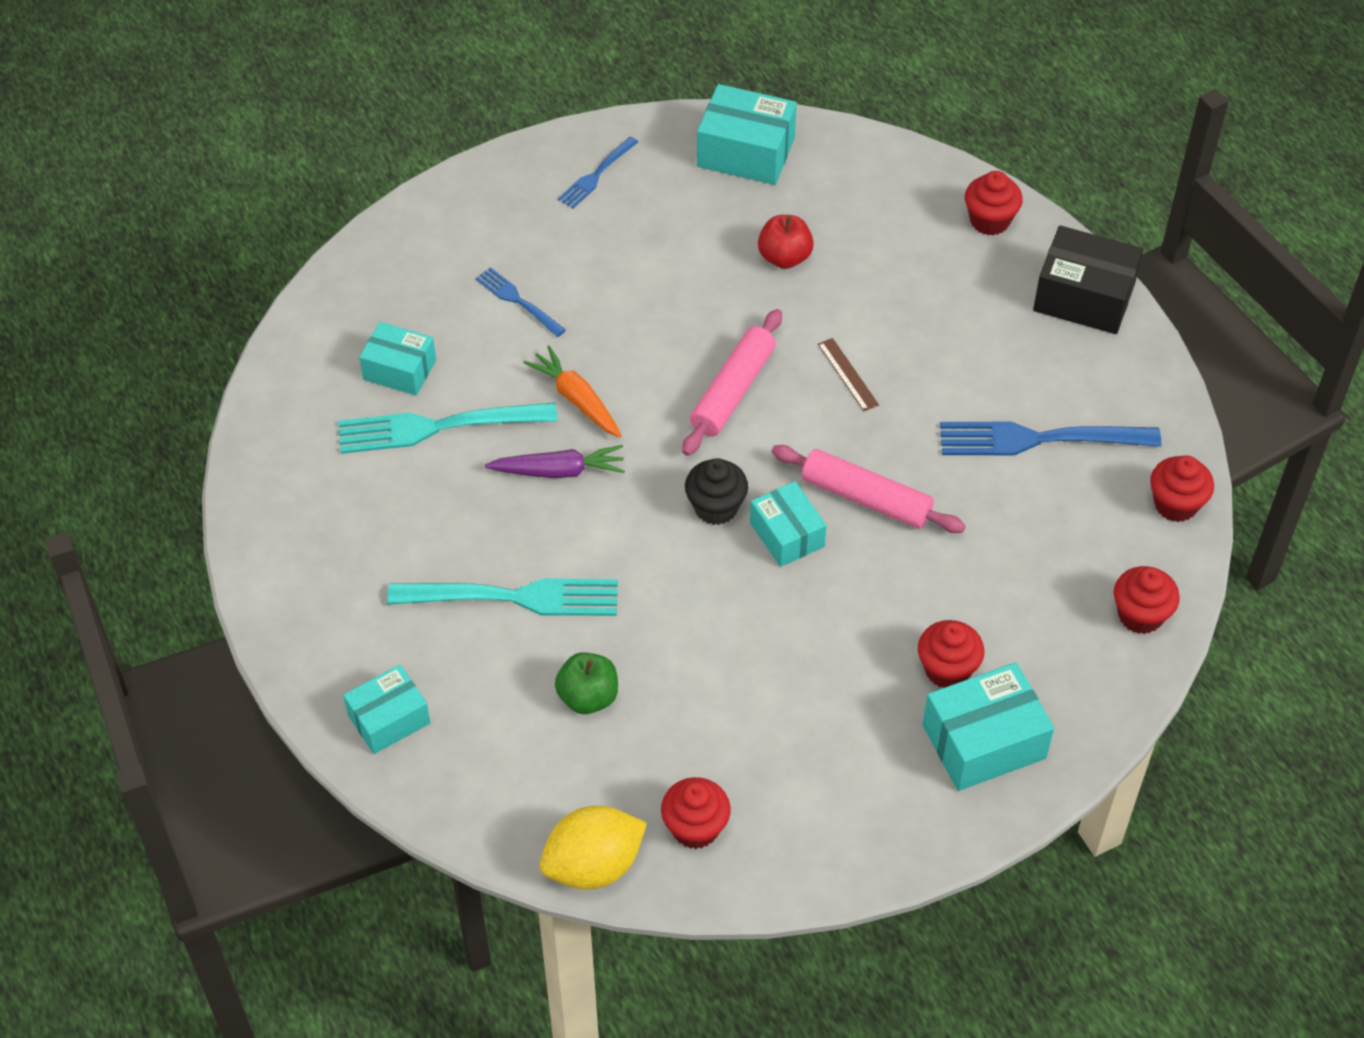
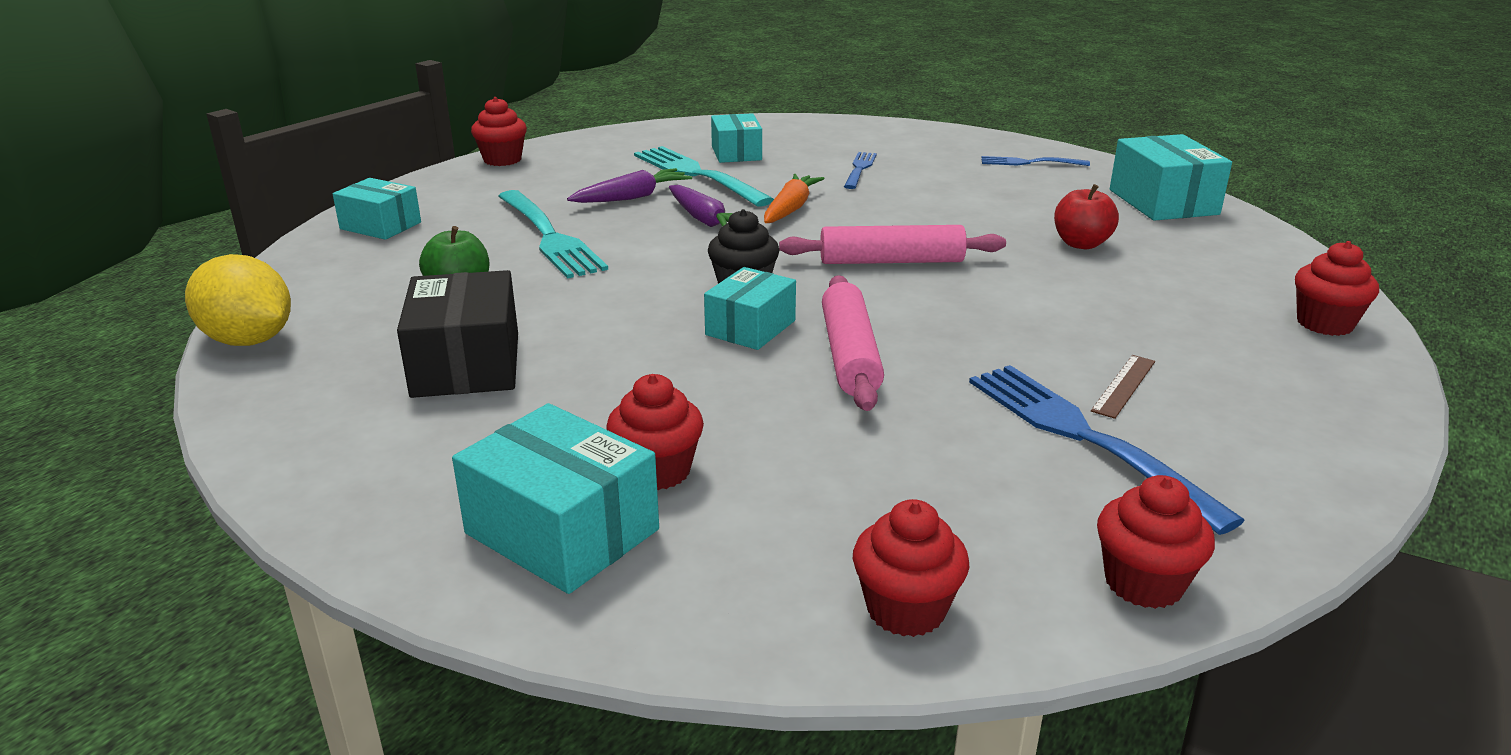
camera: 60 degrees right, 25 degrees down
(460, 501) = (632, 197): none -> purple carrot
(695, 828) = (320, 378): red cupcake -> red cupcake (502, 160)
(848, 374) = (995, 305): brown ruler -> brown ruler (1124, 386)
(1084, 297) = (1341, 408): black box -> black box (466, 364)

